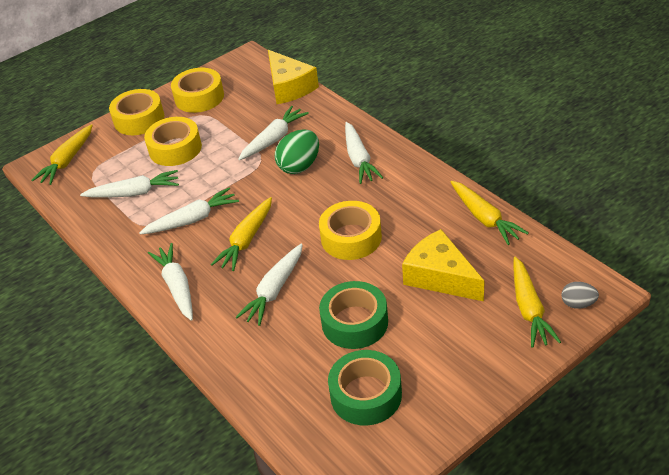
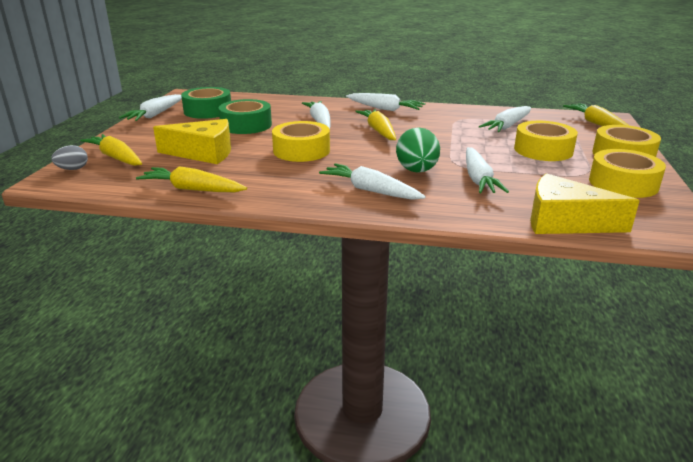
camera: 135 degrees right, 15 degrees down
(192, 219) = (437, 128): white carrot -> white carrot (155, 115)

